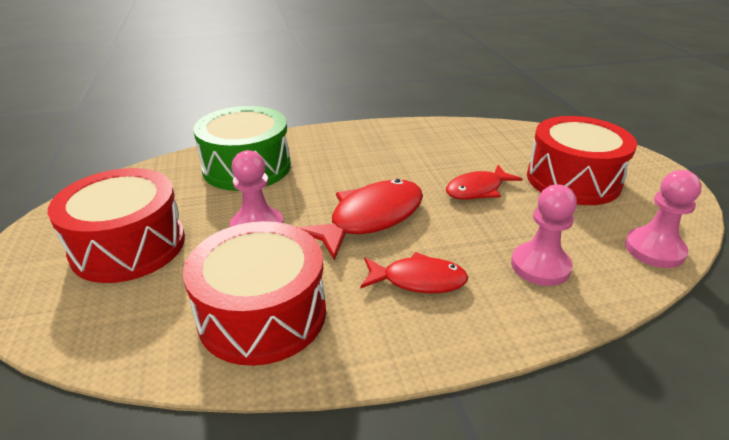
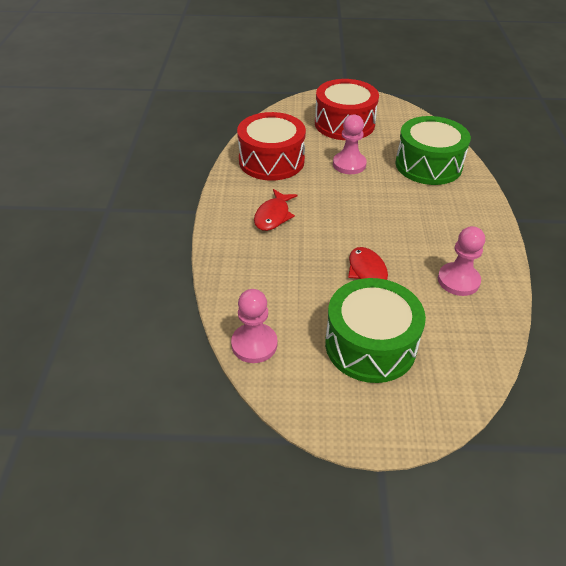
camera: 105 degrees right, 10 degrees up
(370, 218) = (344, 210): red fish -> none
(540, 266) = (263, 272): pink pawn -> pink pawn (458, 280)
(573, 180) = (370, 345): red drum -> green drum

